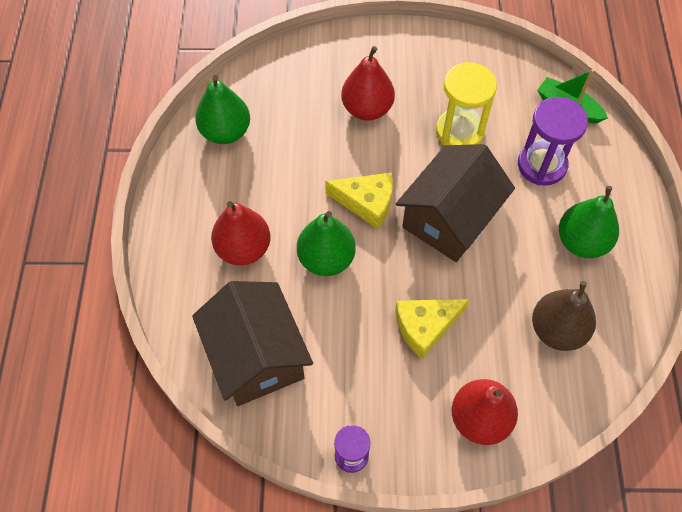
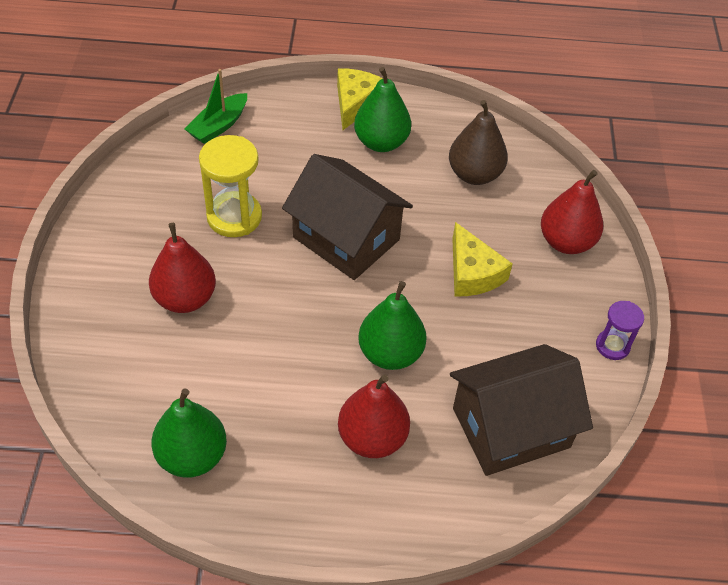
camera: 90 degrees left, 10 degrees down
(366, 203) = (319, 310): yellow cheese -> yellow cheese (356, 103)
(542, 165) = (288, 157): purple hourglass -> none

